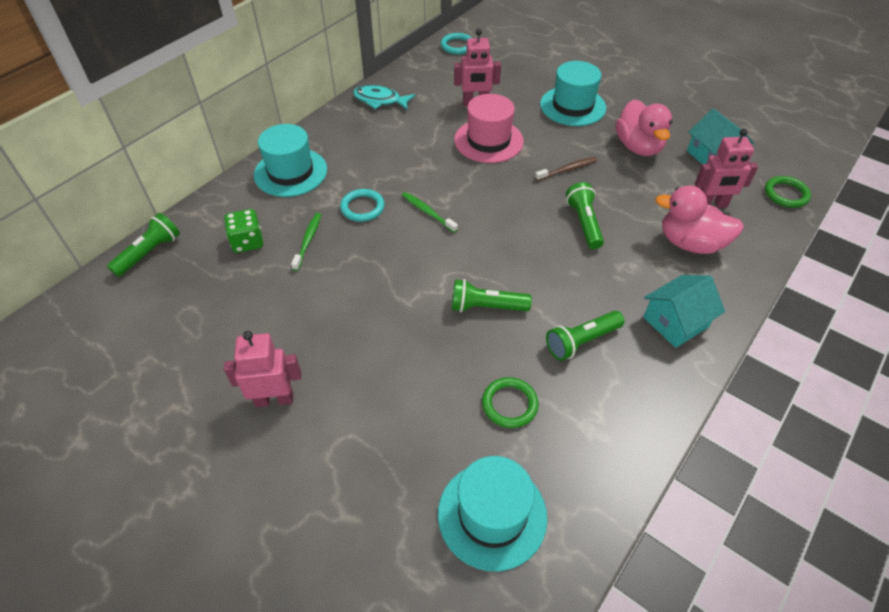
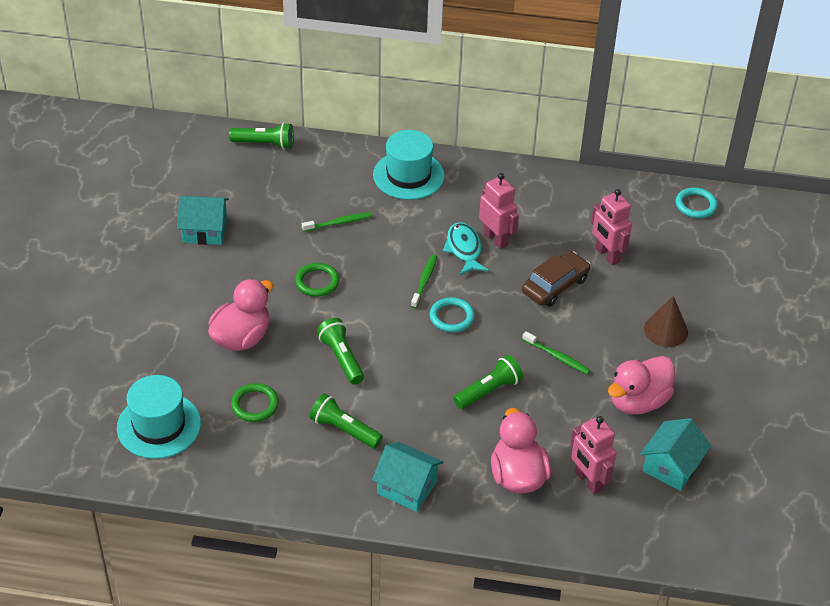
camera: 60 degrees right, 5 degrees down
(225, 351) = (205, 231): none -> turquoise house
(247, 242) = (312, 190): green dice -> none
(274, 399) = (181, 275): pink robot -> pink robot (496, 239)
(362, 207) = (399, 238): turquoise ring -> turquoise ring (451, 317)
(380, 100) = (553, 187): turquoise fish -> turquoise fish (464, 249)
(407, 379) = (242, 338): none -> pink duck
(488, 141) = (555, 285): pink hat -> brown car
(567, 169) = (557, 357): brown toothbrush -> green toothbrush
(572, 106) = (666, 330): turquoise hat -> brown cone
(786, 194) = (653, 540): green ring -> green ring (317, 282)

